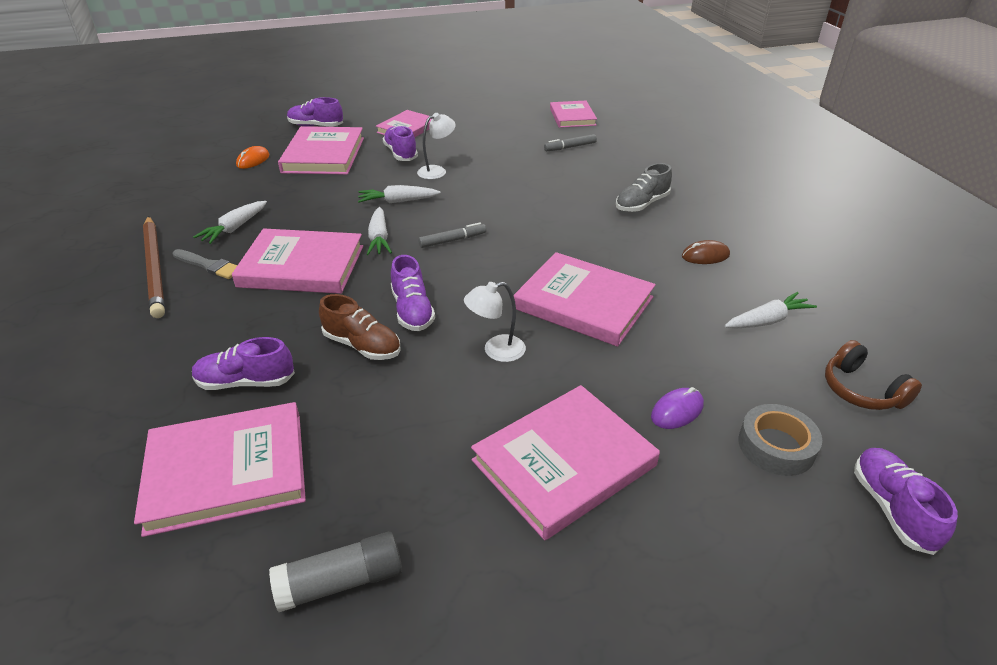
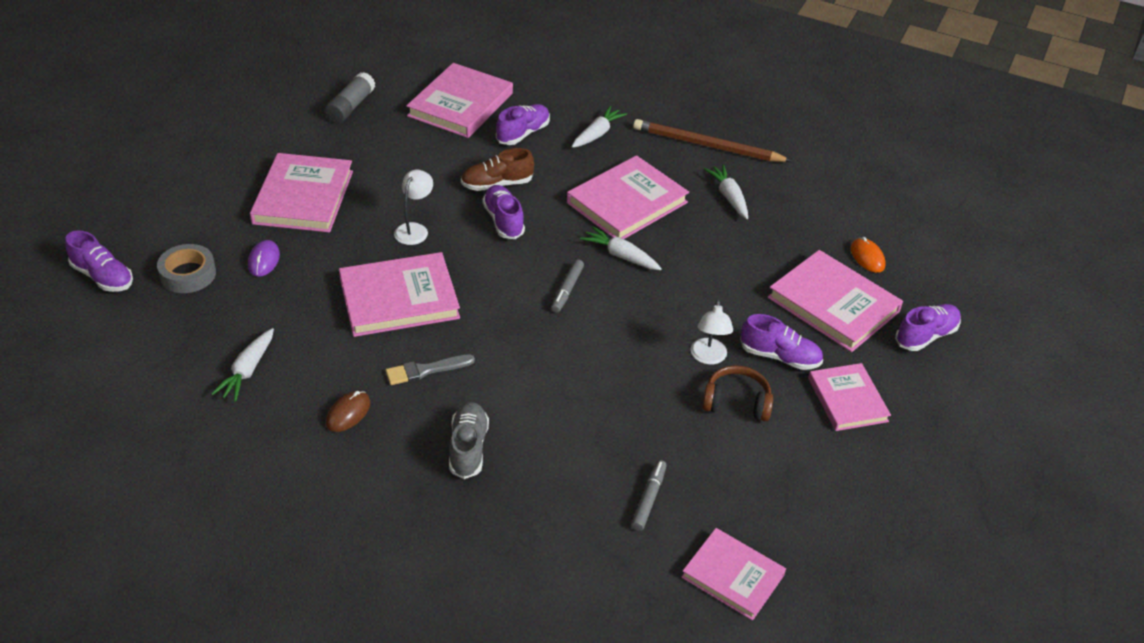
camera: 130 degrees right, 5 degrees up
(208, 265) = (681, 166): grey brush -> grey brush (426, 370)
(398, 201) = (673, 298): white carrot -> white carrot (597, 134)
(412, 311) = (503, 220): purple shoe -> purple shoe turned 45 degrees clockwise
(861, 390) = (146, 348): brown headphones -> brown headphones (736, 402)

